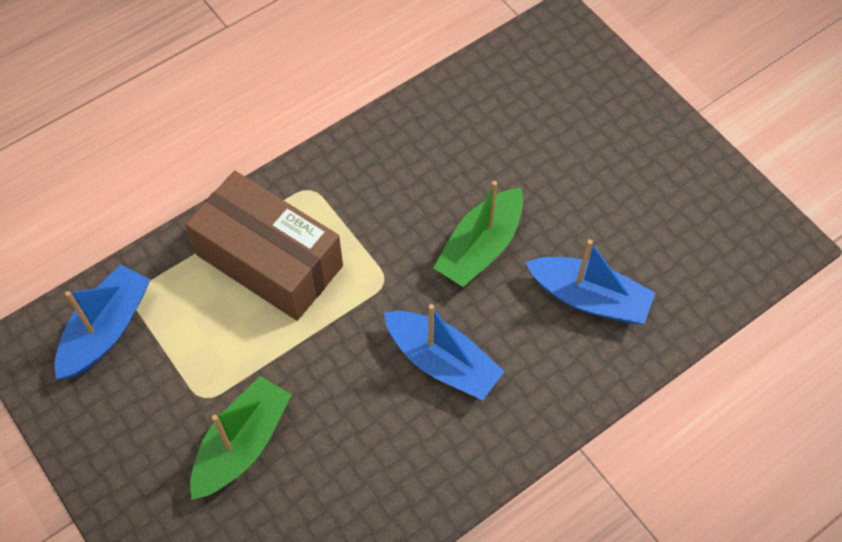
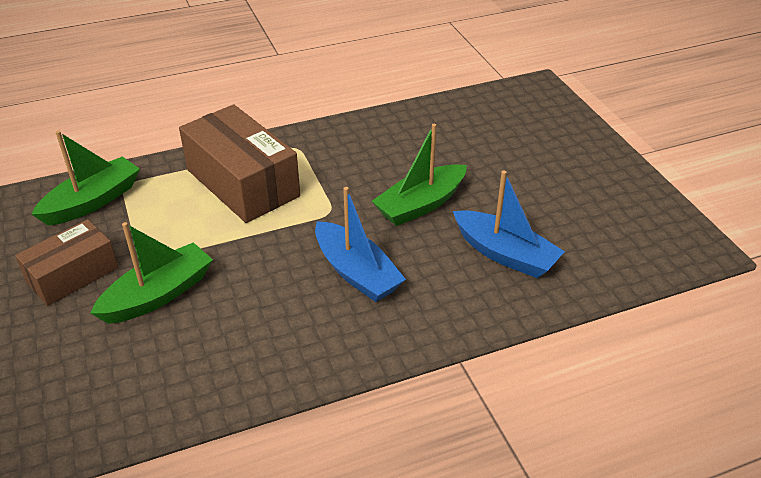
camera: 15 degrees right, 20 degrees down
(106, 330) = (92, 201): blue boat -> green boat
(135, 441) = (72, 275): none -> brown box

